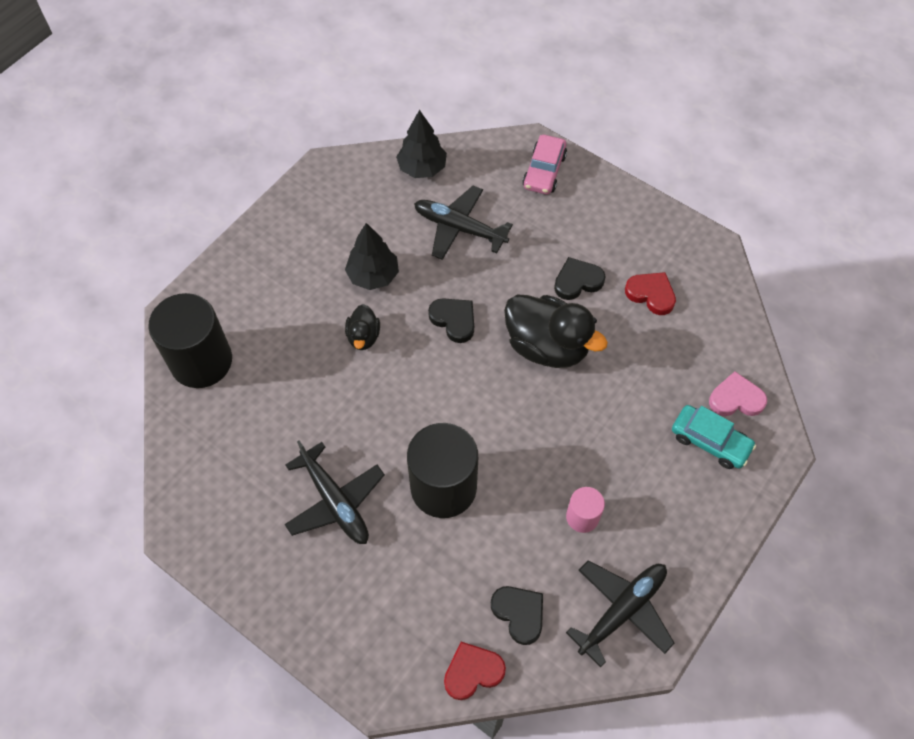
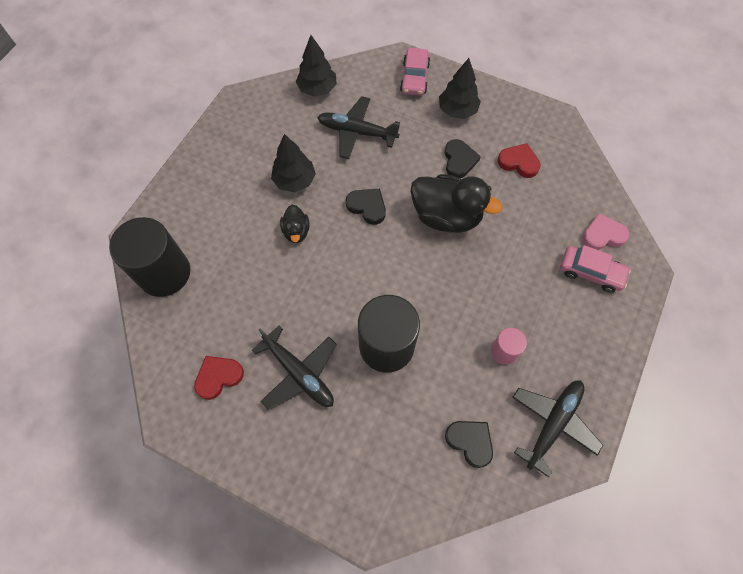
camera: 10 degrees left, 5 degrees up
(472, 672) = (442, 499): red heart -> red heart (218, 377)
(577, 281) = (459, 160): black heart -> black heart turned 120 degrees clockwise
(588, 219) = (457, 110): none -> black tree
(710, 441) = (591, 272): turquoise car -> pink car

